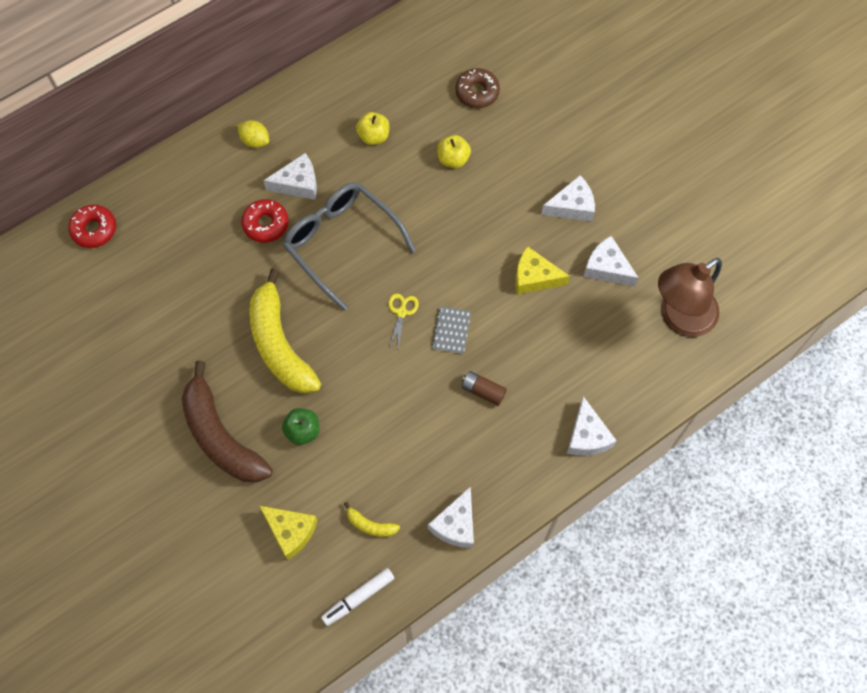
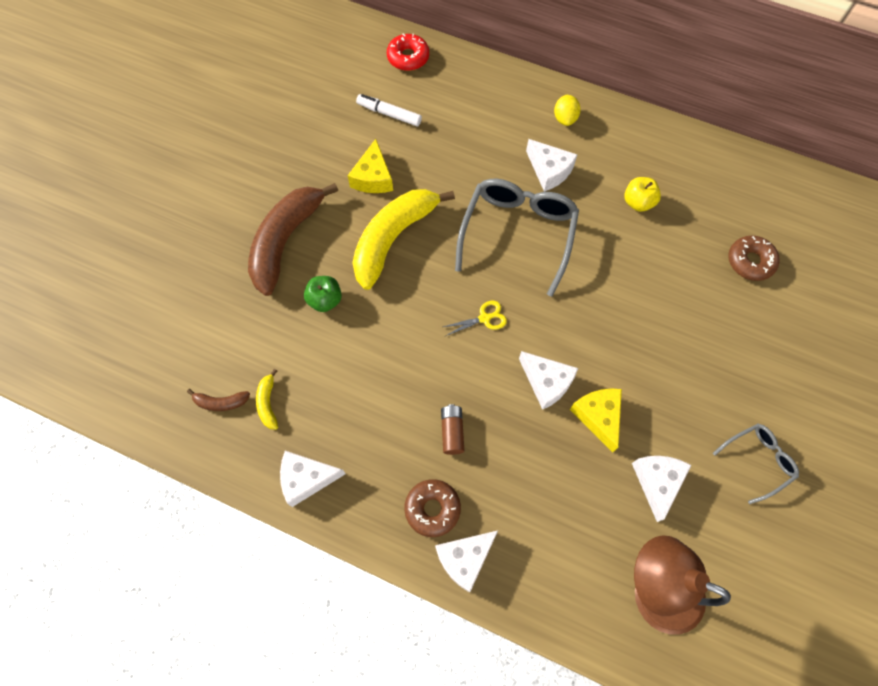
camera: 60 degrees right, 0 degrees up
(266, 224) = (495, 168): red donut -> none
(290, 531) = (229, 341): yellow cheese -> yellow cheese (373, 177)
(345, 565) = (221, 402): none -> brown banana
(358, 598) = (196, 430): white marker -> white marker (389, 114)
(451, 330) = (494, 370): grey notebook -> none
(453, 159) = (666, 278): yellow apple -> none
(536, 439) = (432, 509): none -> brown donut
(572, 206) = (698, 412): white cheese -> white cheese (546, 382)
(630, 191) = (757, 461): none -> grey glasses

